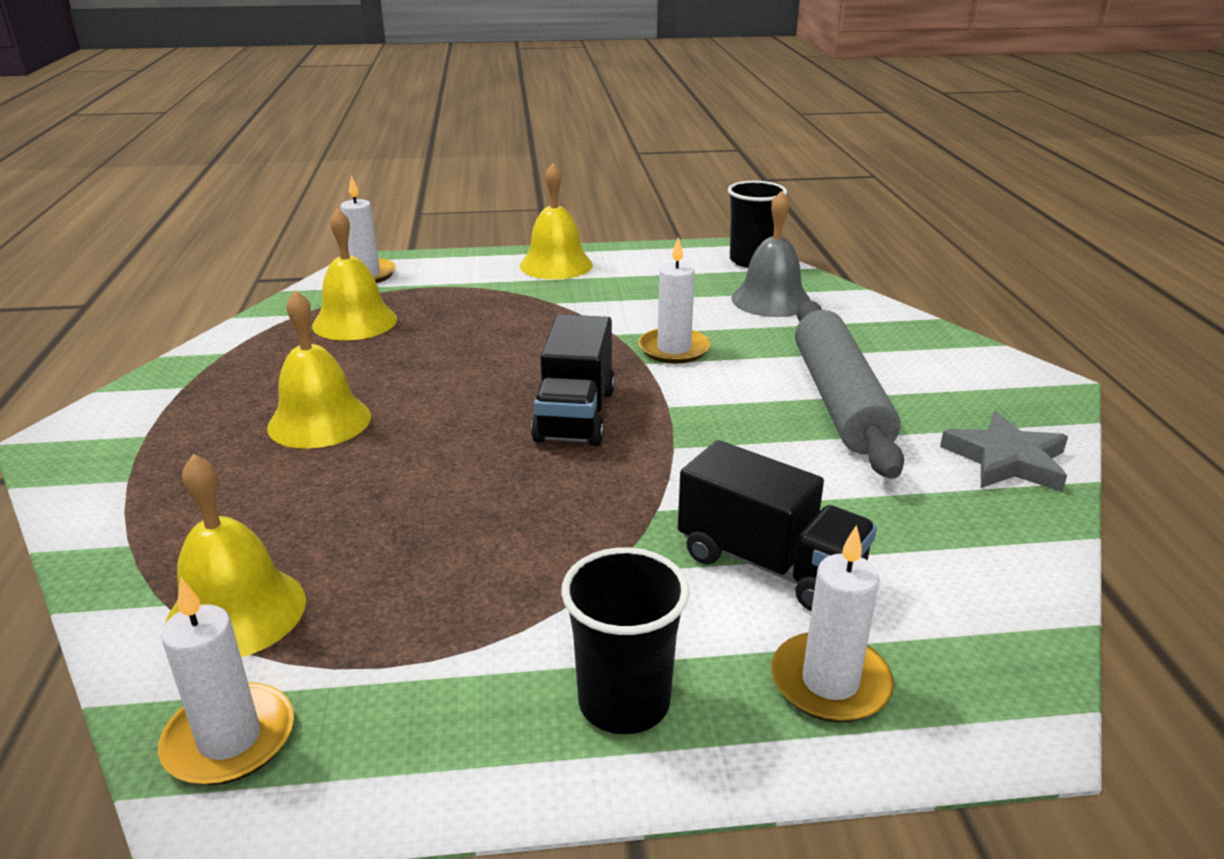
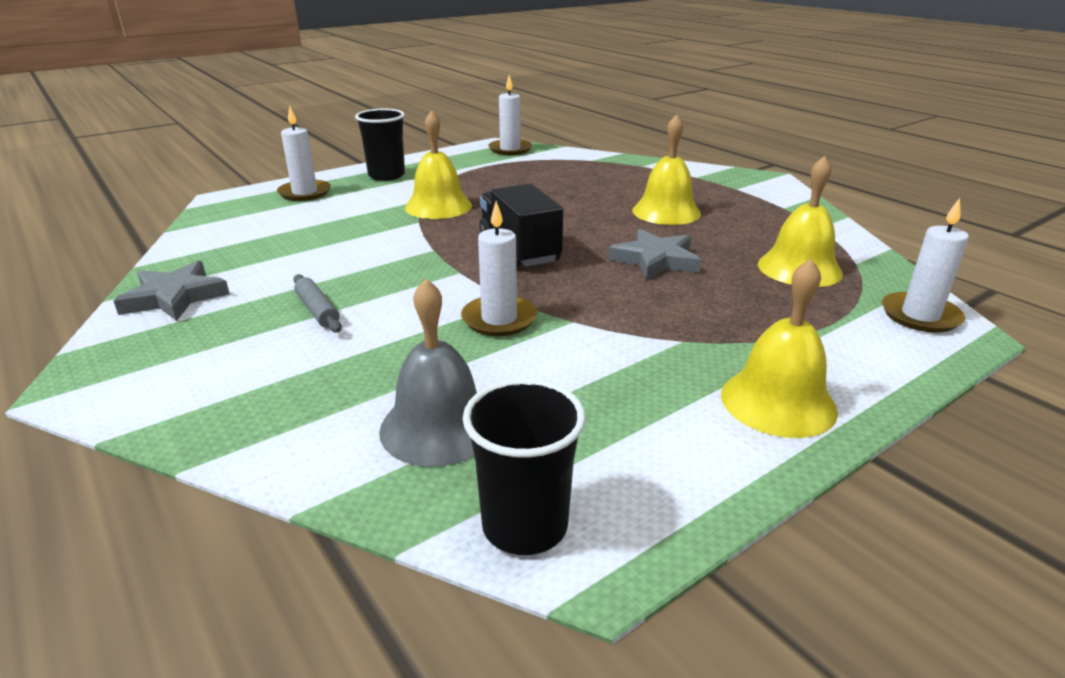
camera: 150 degrees right, 0 degrees up
(236, 612) = (560, 163): yellow bell -> yellow bell (438, 206)
(457, 363) = (655, 260): none -> grey star
(769, 564) = (343, 215): black truck -> none
(839, 400) = (317, 310): grey rolling pin -> grey rolling pin, size x0.41

